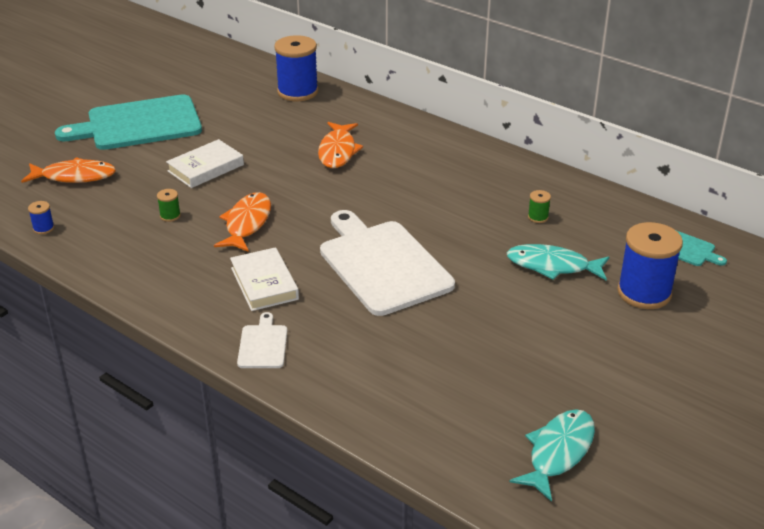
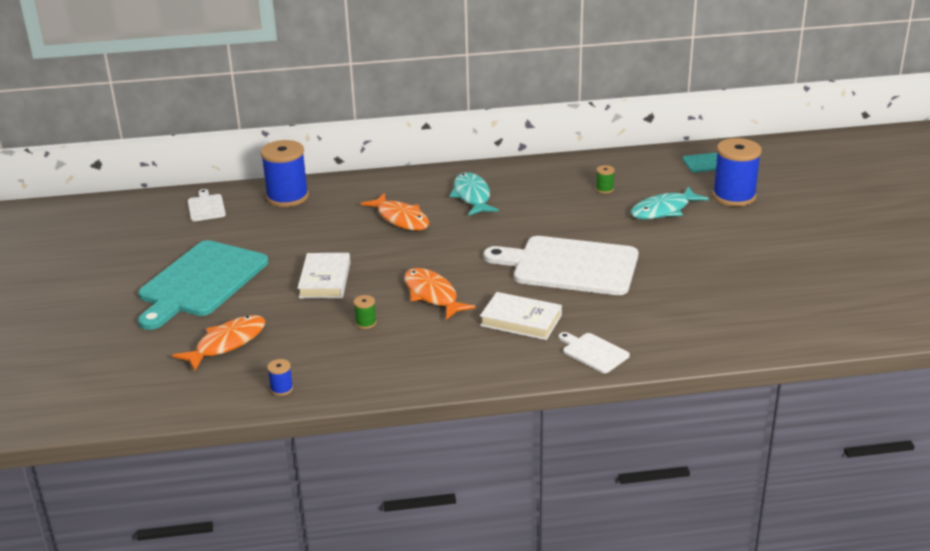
camera: 45 degrees left, 5 degrees down
(237, 71) = (206, 207): none -> white cutting board
(558, 452) = (844, 297): turquoise fish -> turquoise fish (472, 196)

